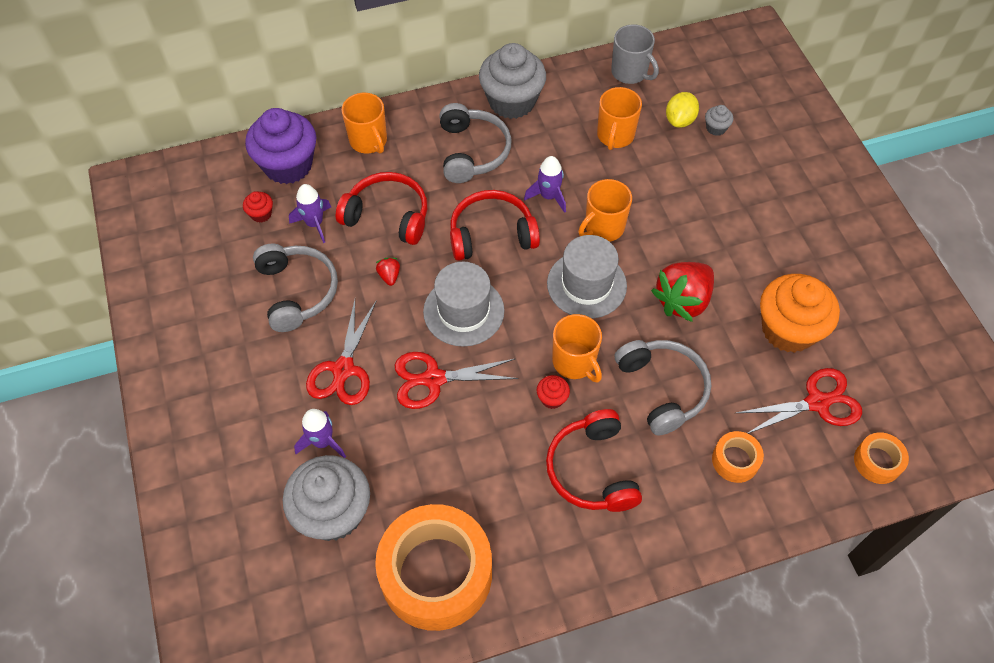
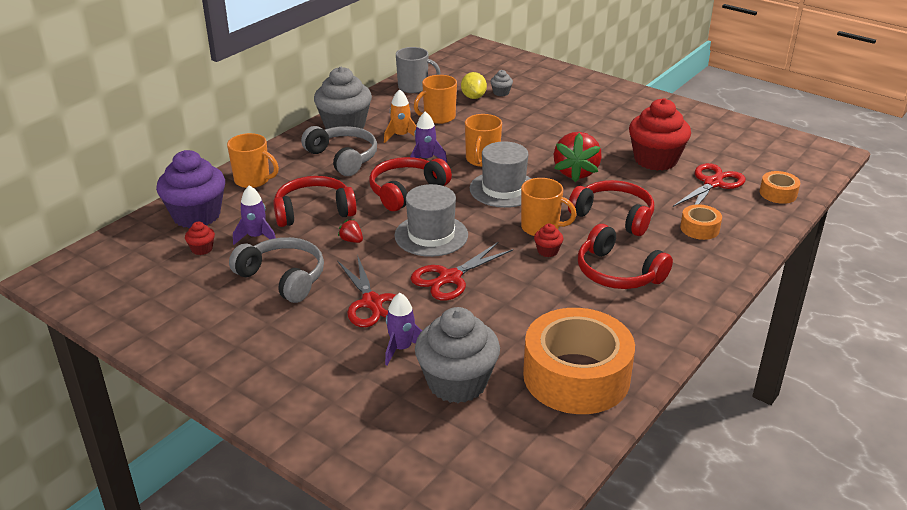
camera: 35 degrees left, 25 degrees down
(553, 146) = (401, 136): none -> orange rocket
(615, 136) = (438, 117): orange mug -> orange mug turned 75 degrees clockwise
(662, 389) = (614, 216): grey headphones -> red headphones
(788, 329) = (655, 160): orange cupcake -> red cupcake

